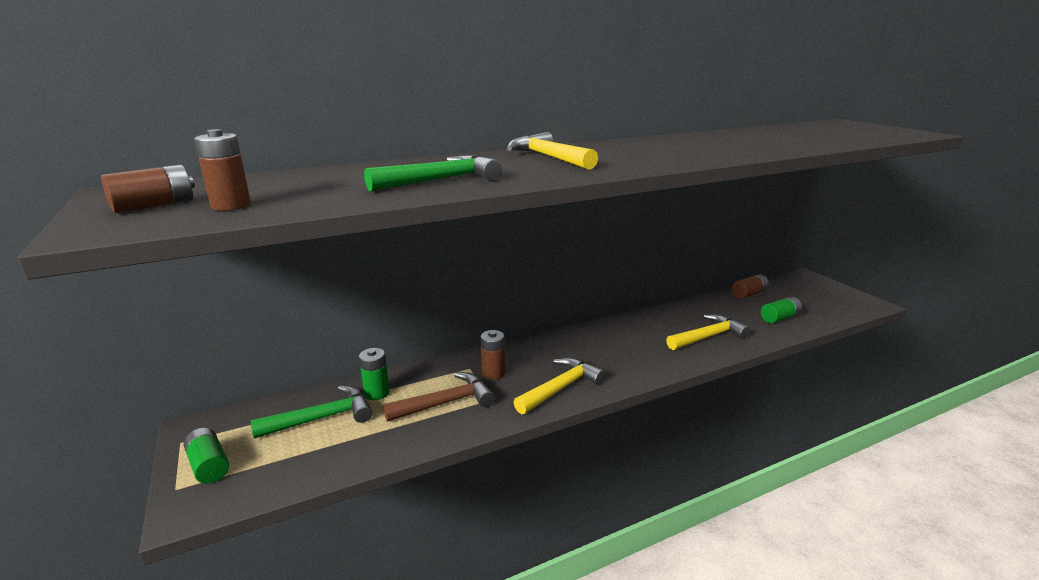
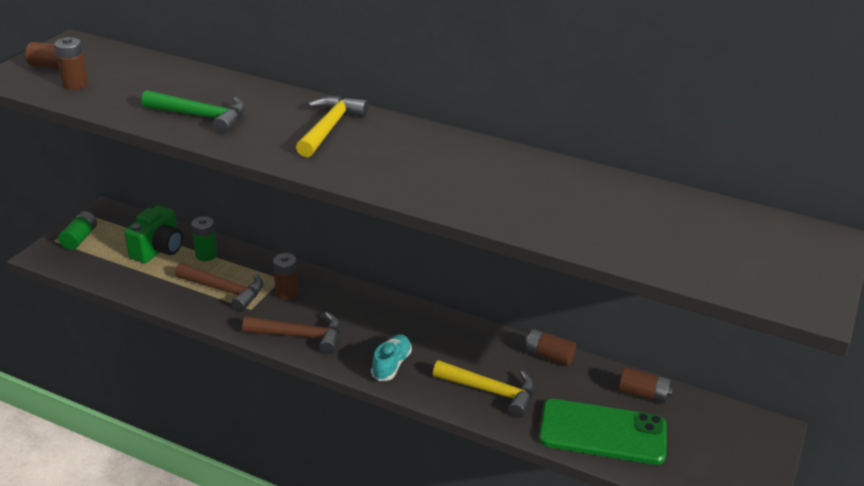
camera: 50 degrees right, 10 degrees up
(323, 418) = (158, 250): green hammer -> green camera
(561, 388) = (300, 336): yellow hammer -> brown hammer
(642, 362) = (391, 365): none -> turquoise shoe
(685, 305) = (549, 356): none -> brown battery
(779, 318) = (602, 432): green battery -> green phone

